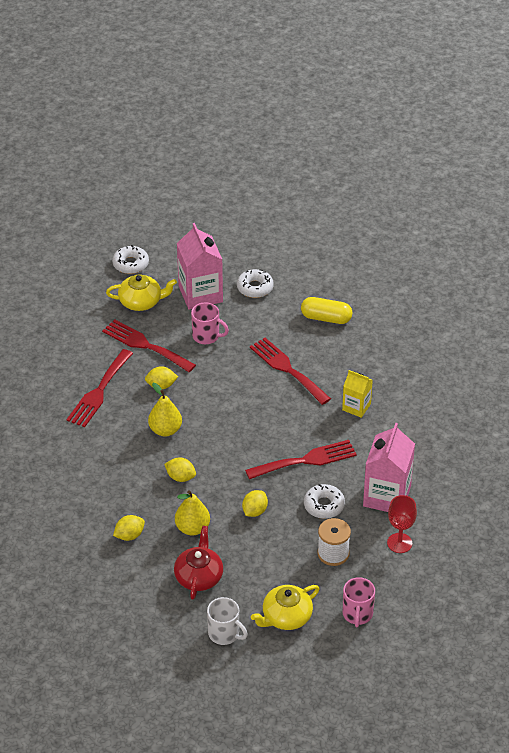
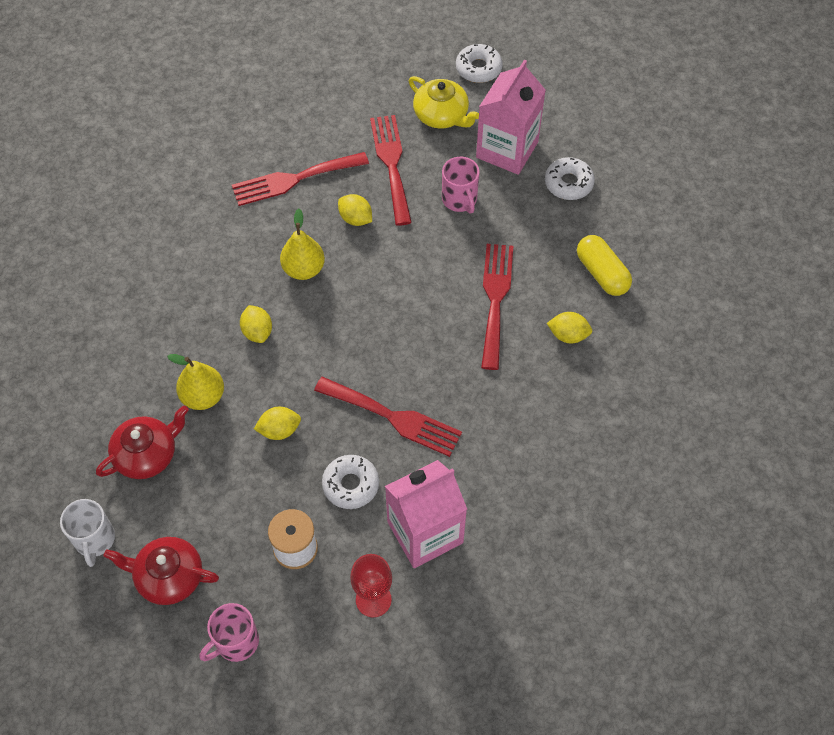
camera: 45 degrees right, 15 degrees up
(129, 535) = (142, 353): yellow lemon -> yellow lemon (568, 335)
(286, 617) = (169, 576): yellow teapot -> red teapot
(356, 407) = (515, 400): yellow carton -> none

